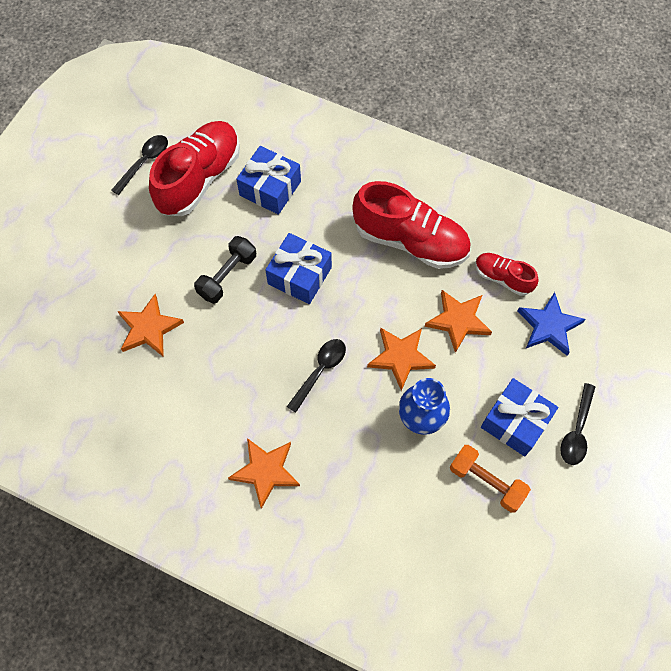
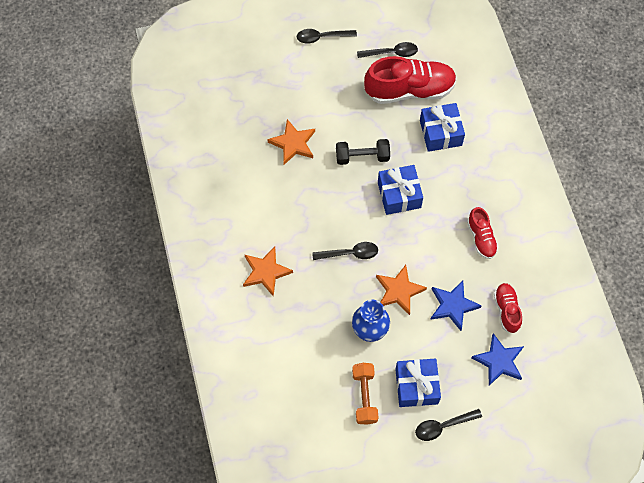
camera: 50 degrees right, 0 degrees up
(62, 208) = (322, 37): none -> black spoon
(410, 241) = (481, 238): red shoe -> red shoe, size x0.52
(458, 321) = (453, 306): orange star -> blue star

